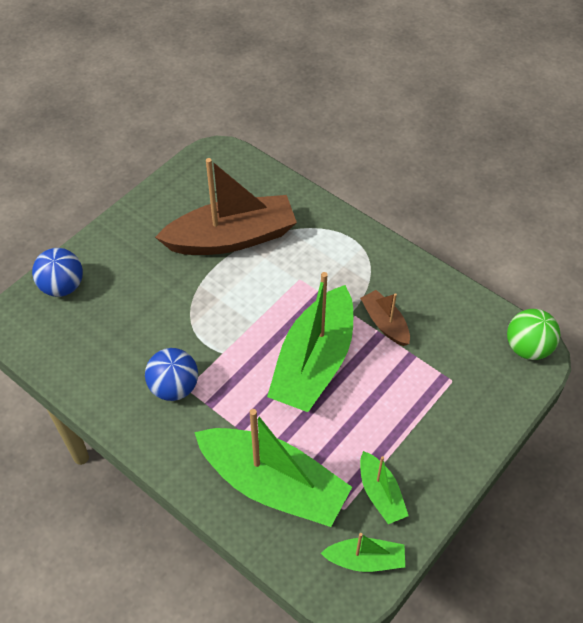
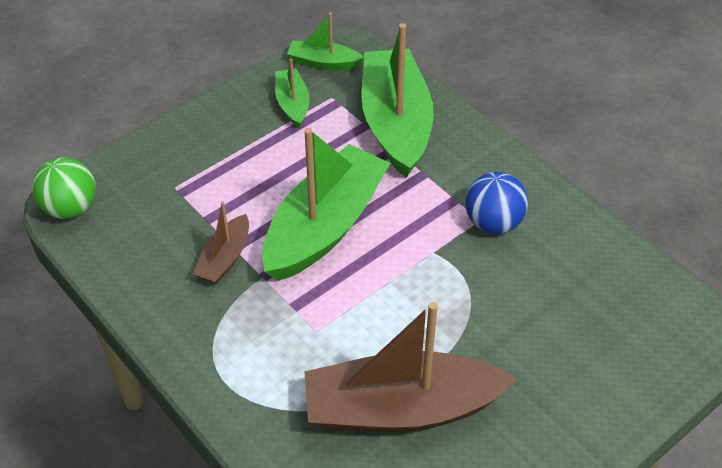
camera: 170 degrees left, 5 degrees down
(62, 286) = (648, 368): blue ball -> none
(273, 485) = (395, 123): green boat -> green boat turned 45 degrees clockwise
(385, 323) = (225, 258): brown boat -> brown boat turned 45 degrees clockwise

